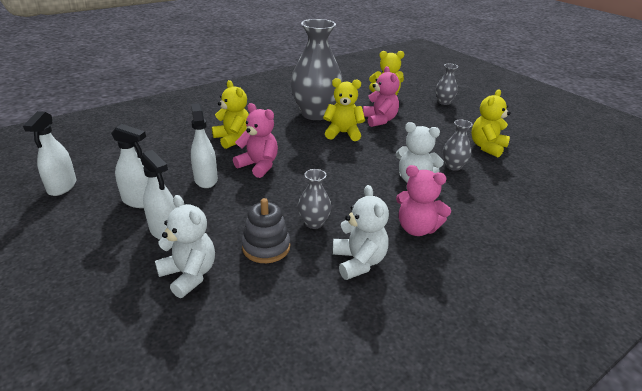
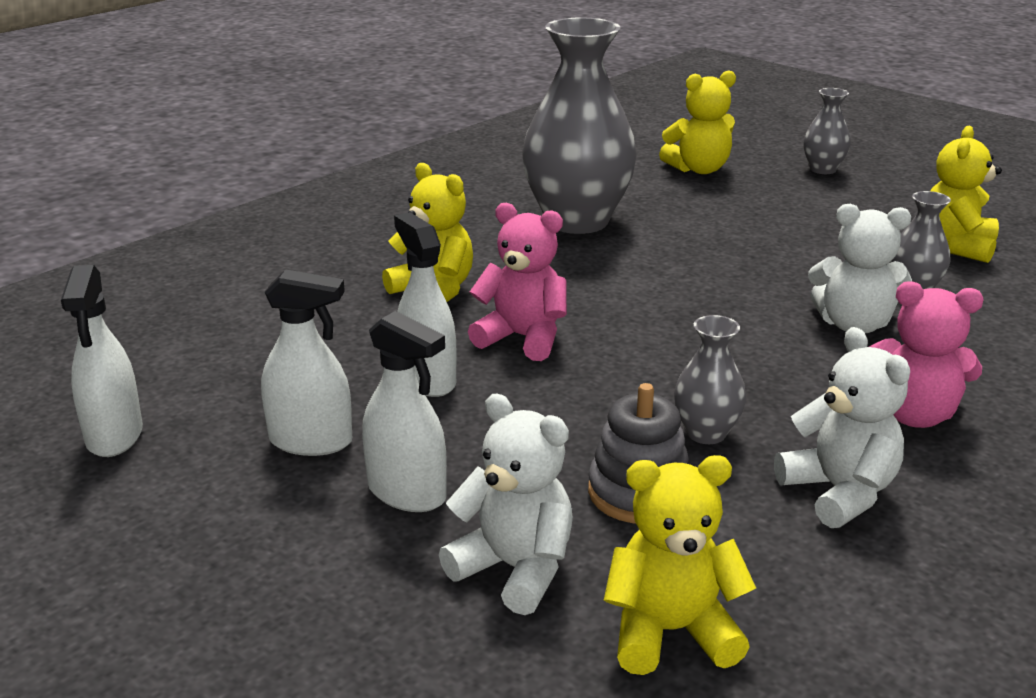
camera: 10 degrees left, 5 degrees down
(343, 133) = (657, 253): yellow teddy bear -> yellow teddy bear (670, 631)
(379, 120) = (716, 219): pink teddy bear -> none

